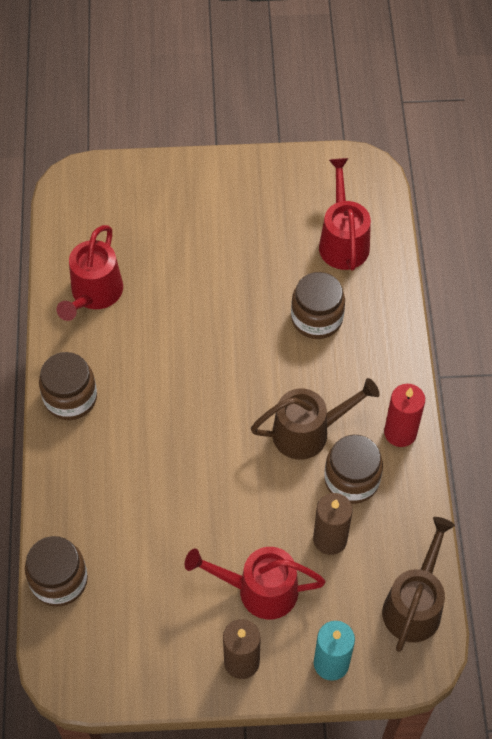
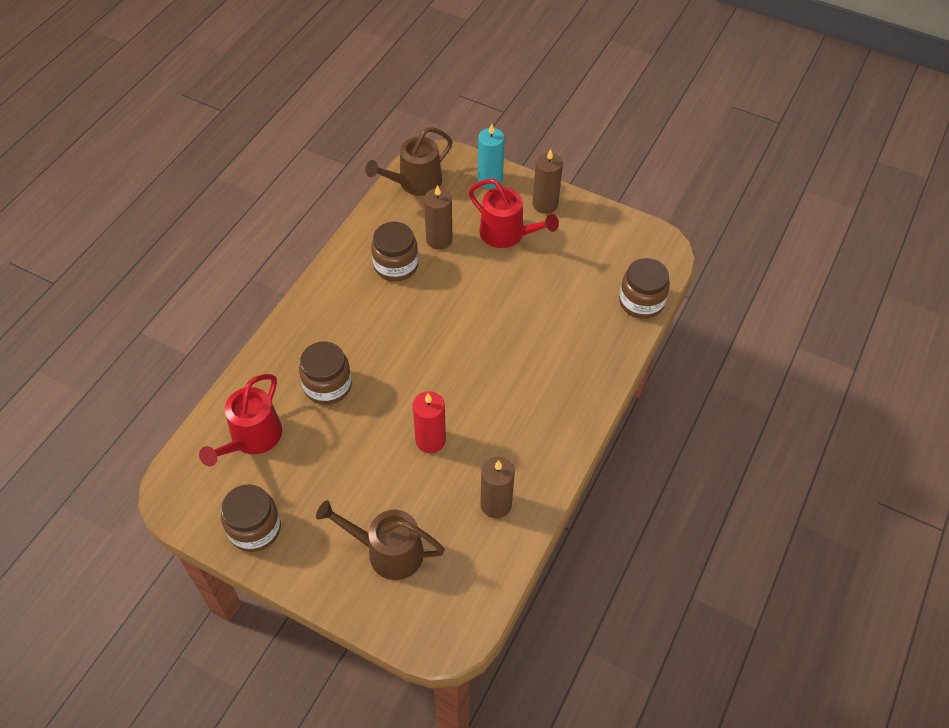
camera: 150 degrees left, 5 degrees down
(70, 398) = (566, 424): brown jar -> brown jar (255, 528)
(94, 294) = (496, 504): red watering can -> brown candle
(308, 432) = (401, 309): brown watering can -> brown watering can (387, 552)
(400, 432) = (337, 277): red candle -> red candle (430, 440)

